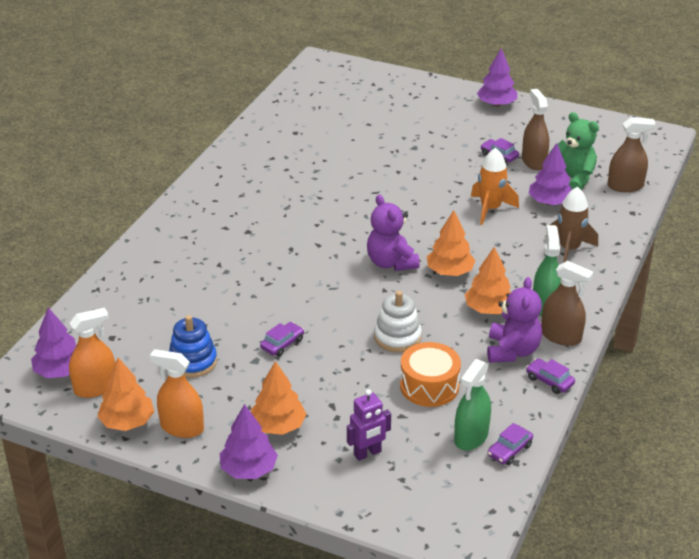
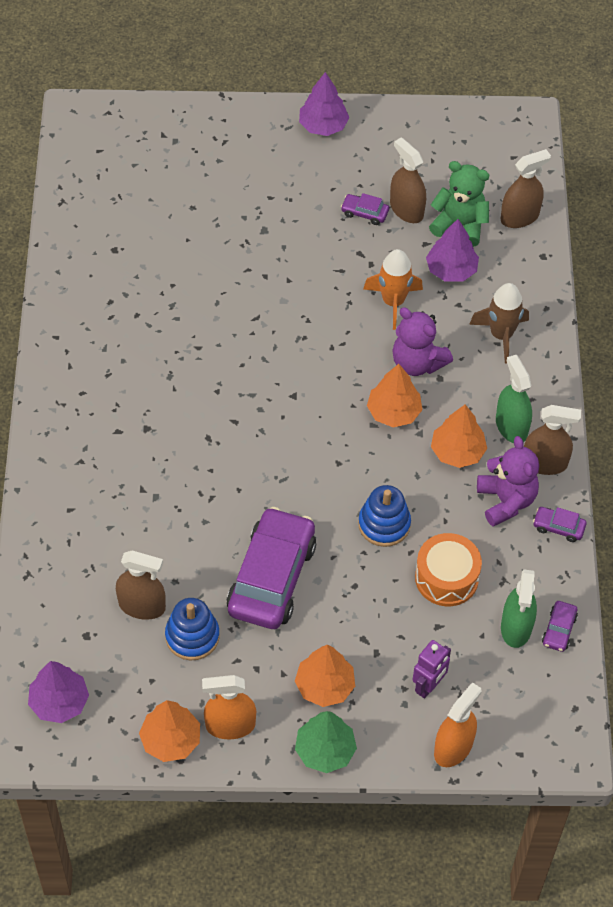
camera: 25 degrees left, 20 degrees up
(95, 387) = (110, 709): orange spray bottle -> orange spray bottle (453, 747)
(167, 332) = (142, 606): none -> brown spray bottle
(249, 469) = (325, 750): purple tree -> green tree
(282, 344) = (271, 577): purple car -> purple car, size x2.42
(391, 263) = (326, 421): purple teddy bear -> purple teddy bear (417, 362)
(397, 337) = (384, 524): white stacking toy -> blue stacking toy

